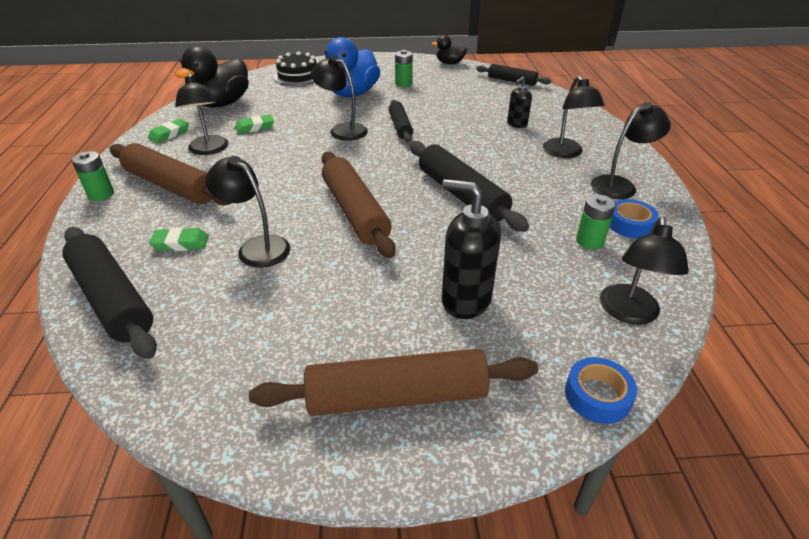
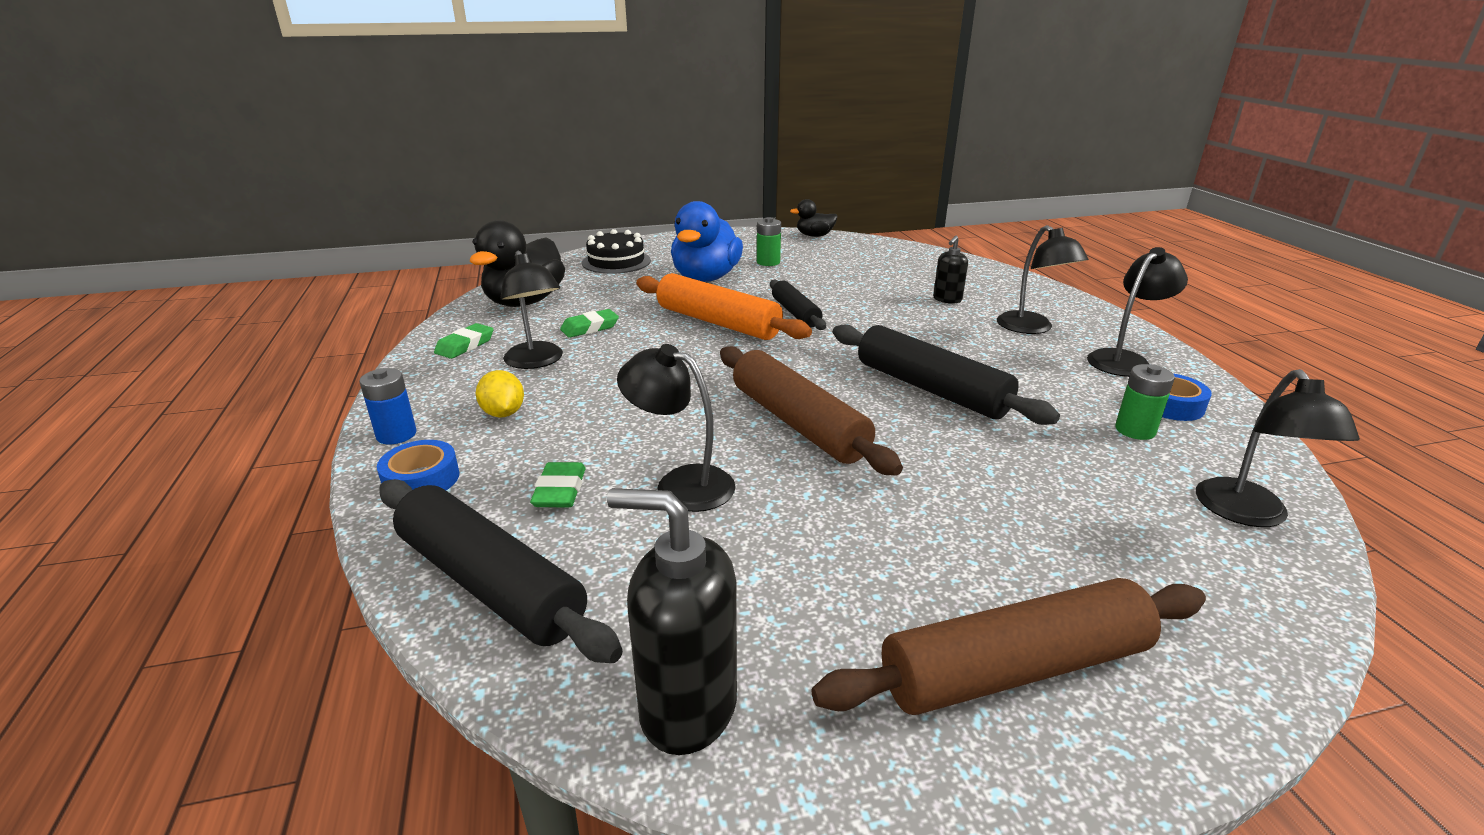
camera: 10 degrees left, 10 degrees down
(101, 194) = (396, 435): green battery -> blue battery
(171, 186) = (503, 413): brown rolling pin -> yellow lemon
(180, 243) = (560, 490): green eraser -> green eraser turned 75 degrees counterclockwise
(342, 130) = (717, 322): black lamp -> orange rolling pin
(465, 300) = (1024, 522): black soap dispenser -> black soap dispenser (687, 708)
(512, 81) = (907, 251): black rolling pin -> none
(597, 396) = (1286, 628): blue tape -> blue tape (421, 479)

